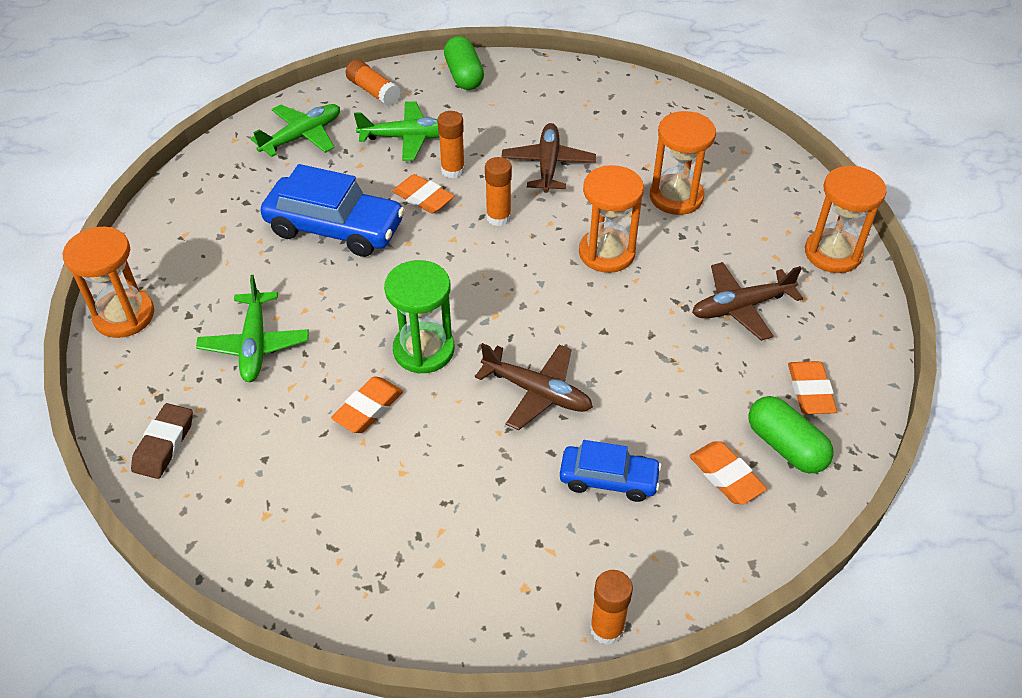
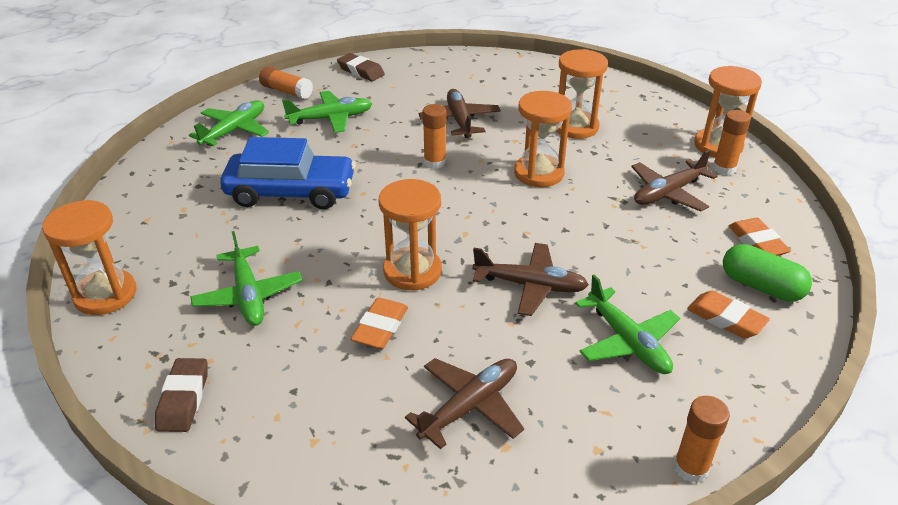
camera: 15 degrees left, 10 degrees down
(422, 513) = (470, 406): none -> brown plane
(423, 198) = (362, 159): orange eraser -> none
(424, 350) = (412, 271): green hourglass -> orange hourglass
(453, 170) = (380, 135): orange glue stick -> orange glue stick (724, 168)
(464, 76) = (361, 71): green capsule -> brown eraser
(608, 479) = (627, 341): blue car -> green plane

